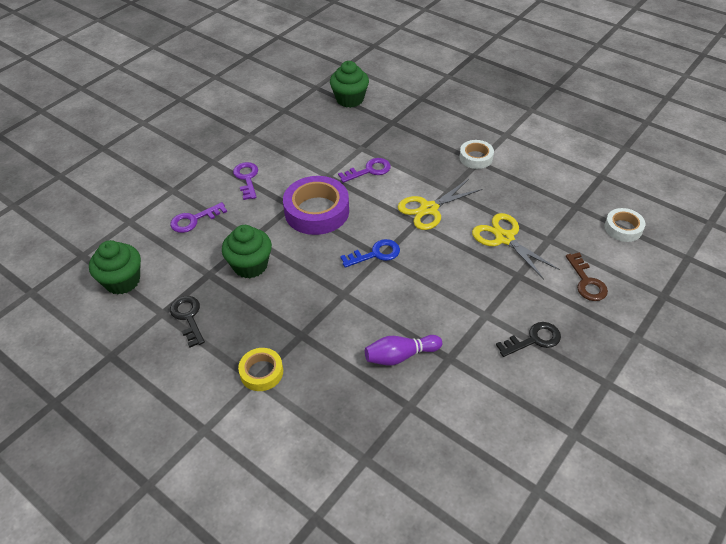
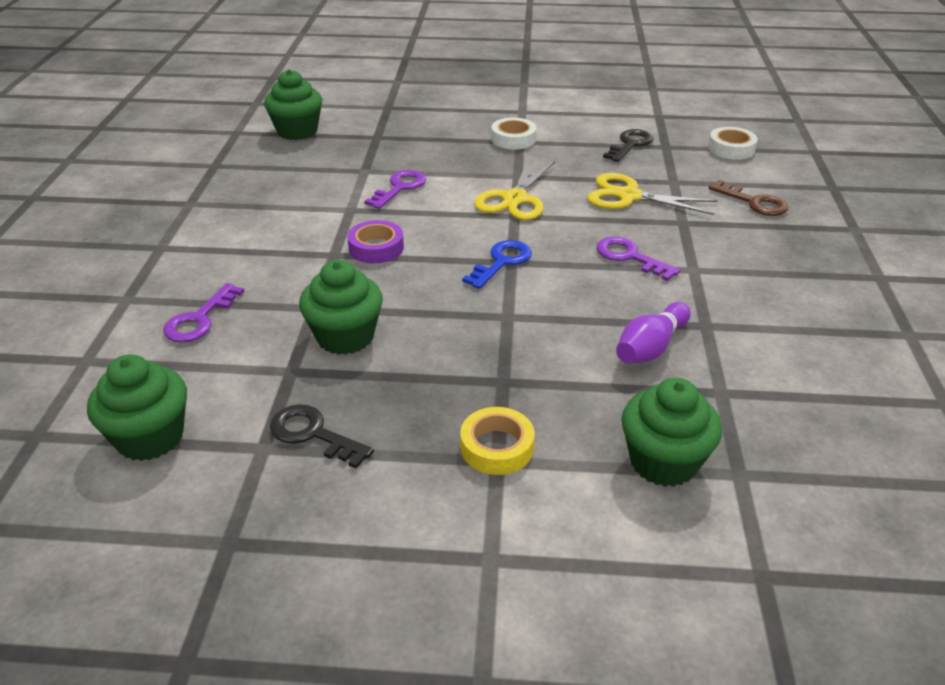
camera: 35 degrees left, 10 degrees down
(247, 178) = (235, 248): purple key -> purple key (630, 257)
(317, 211) = (376, 248): purple tape -> purple tape, size x0.55
(333, 429) = (663, 461): none -> green cupcake
(534, 339) = (768, 270): black key -> black key (630, 144)

